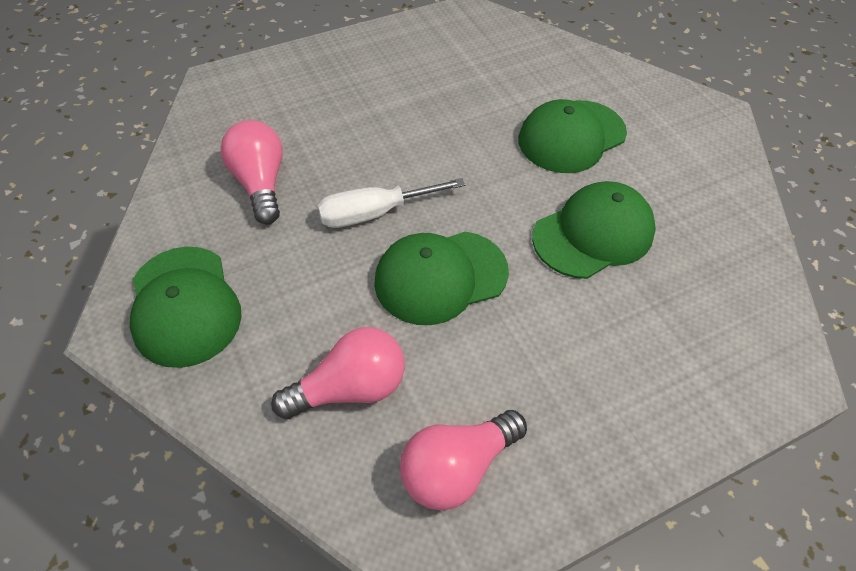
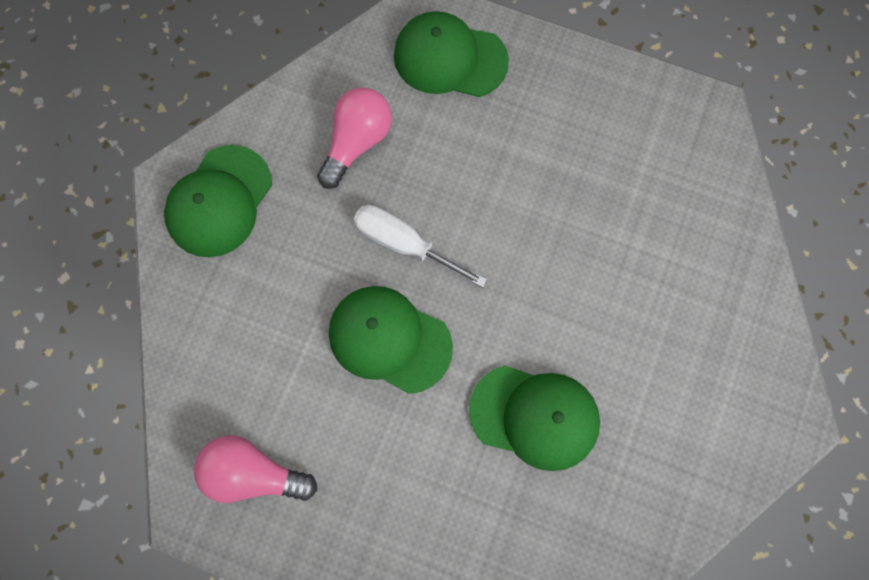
camera: 50 degrees right, 20 degrees up
(350, 388) = (251, 359): pink light bulb -> none
(571, 136) = (630, 320): green cap -> green cap (449, 58)

